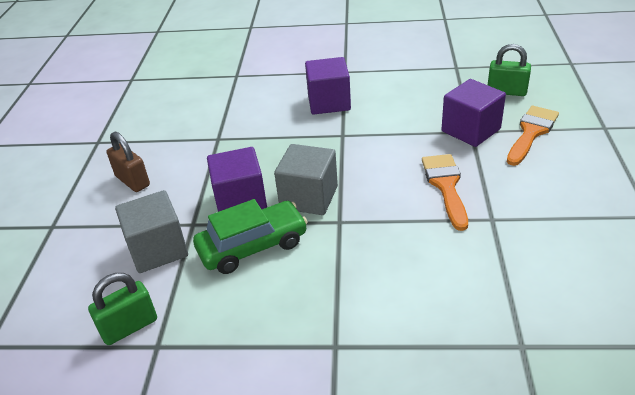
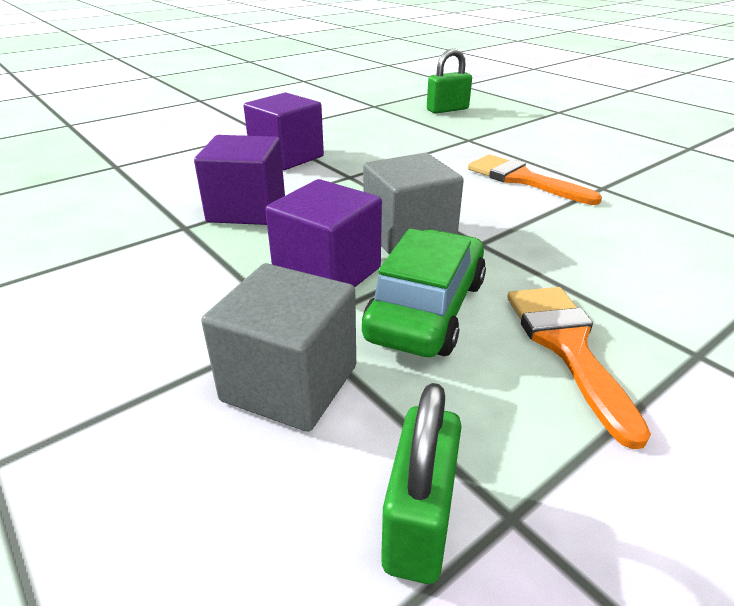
camera: 45 degrees left, 5 degrees down
(132, 181) = (101, 321): brown padlock -> none
(470, 130) = (467, 139): purple cube -> purple cube (247, 209)
(531, 132) = (517, 127): orange brush -> orange brush (567, 347)

